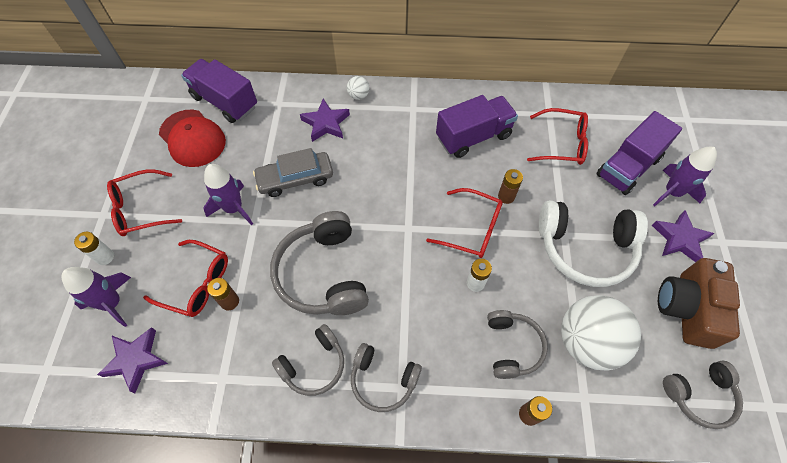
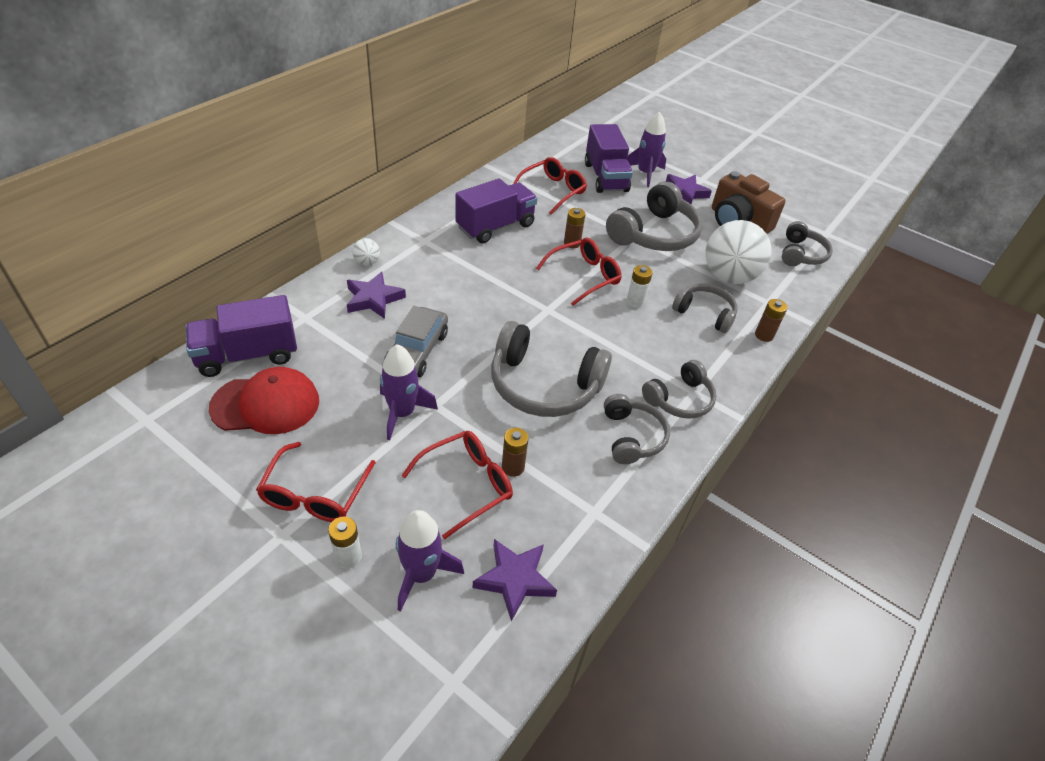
camera: 60 degrees left, 15 degrees down
(473, 137) = (495, 226): purple truck -> purple truck turned 45 degrees clockwise
(585, 249) = (654, 234): white headphones -> grey headphones

